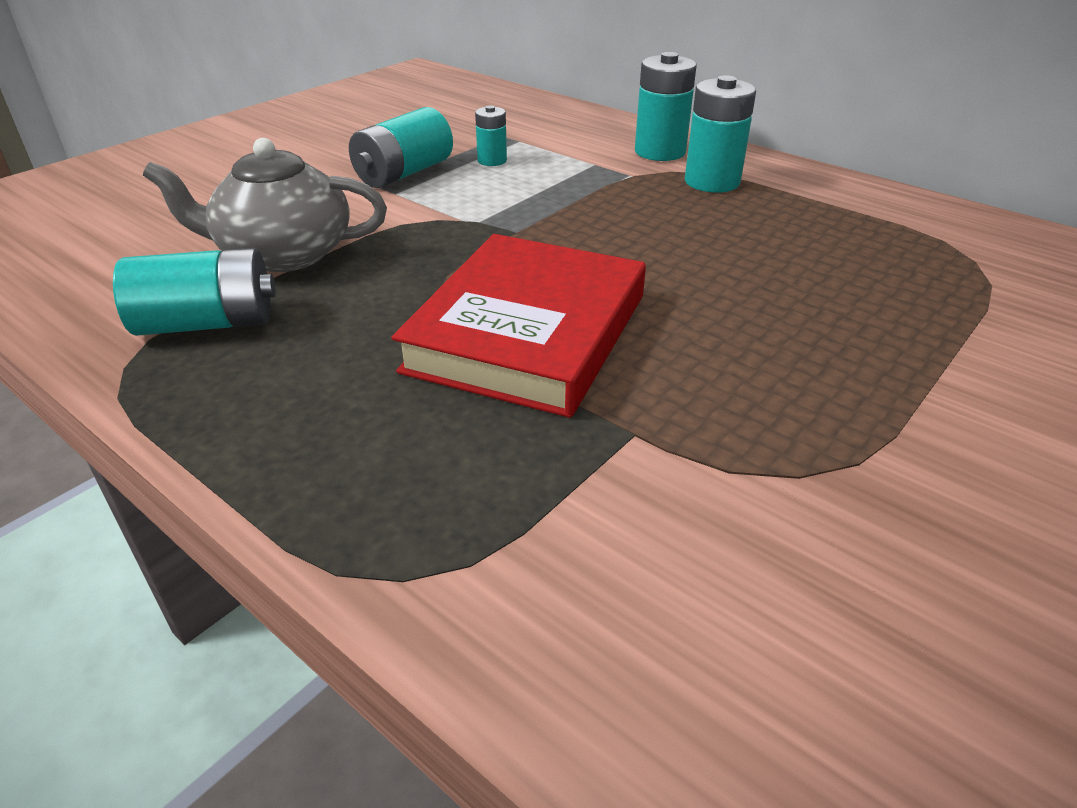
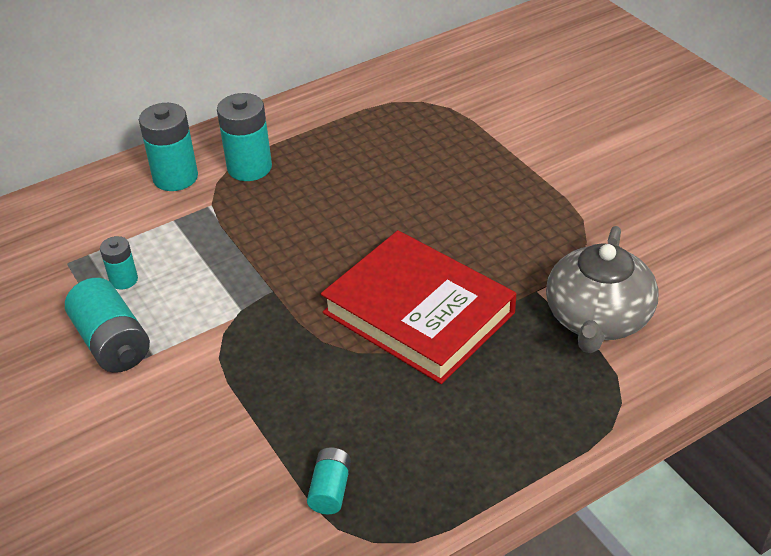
camera: 70 degrees left, 5 degrees up
(208, 323) = (330, 490): turquoise battery -> turquoise battery, size x0.56
(283, 254) = (234, 439): grey teapot -> grey teapot (597, 318)

